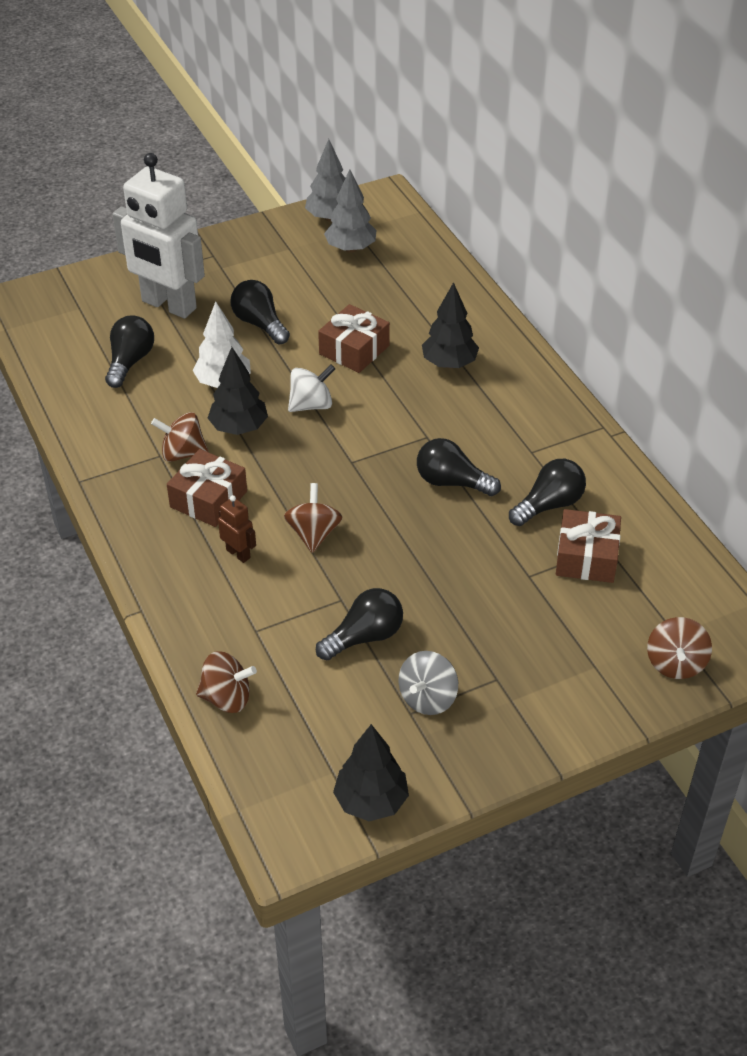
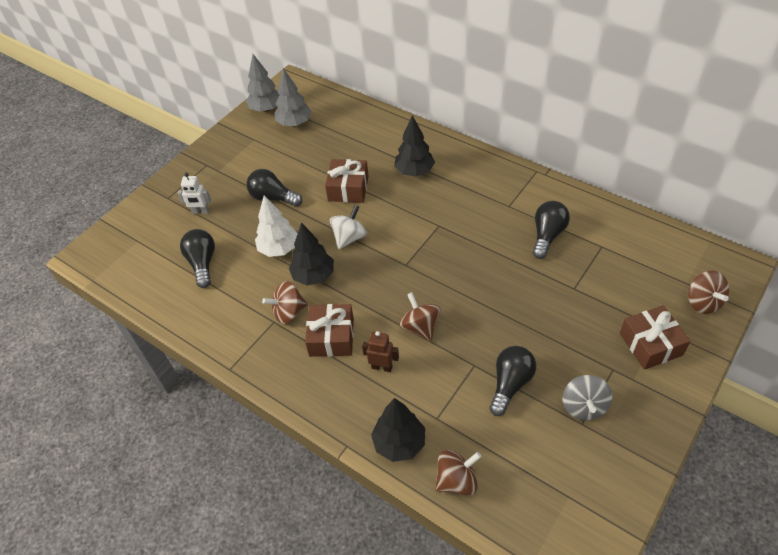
camera: 25 degrees left, 5 degrees up
(168, 305) = (201, 212): white robot -> white robot, size x0.40
(371, 801) = (610, 504): black tree -> black tree (399, 443)
(451, 482) = (478, 248): black light bulb -> none
(586, 557) = (596, 259): brown gift -> brown gift (650, 344)

